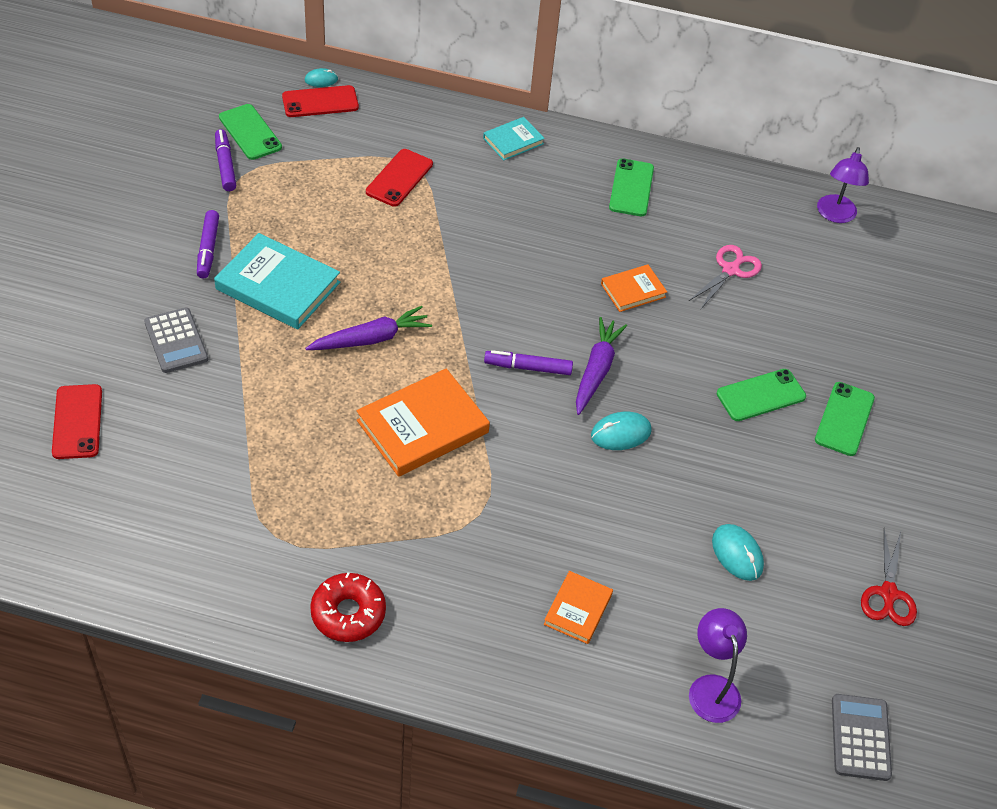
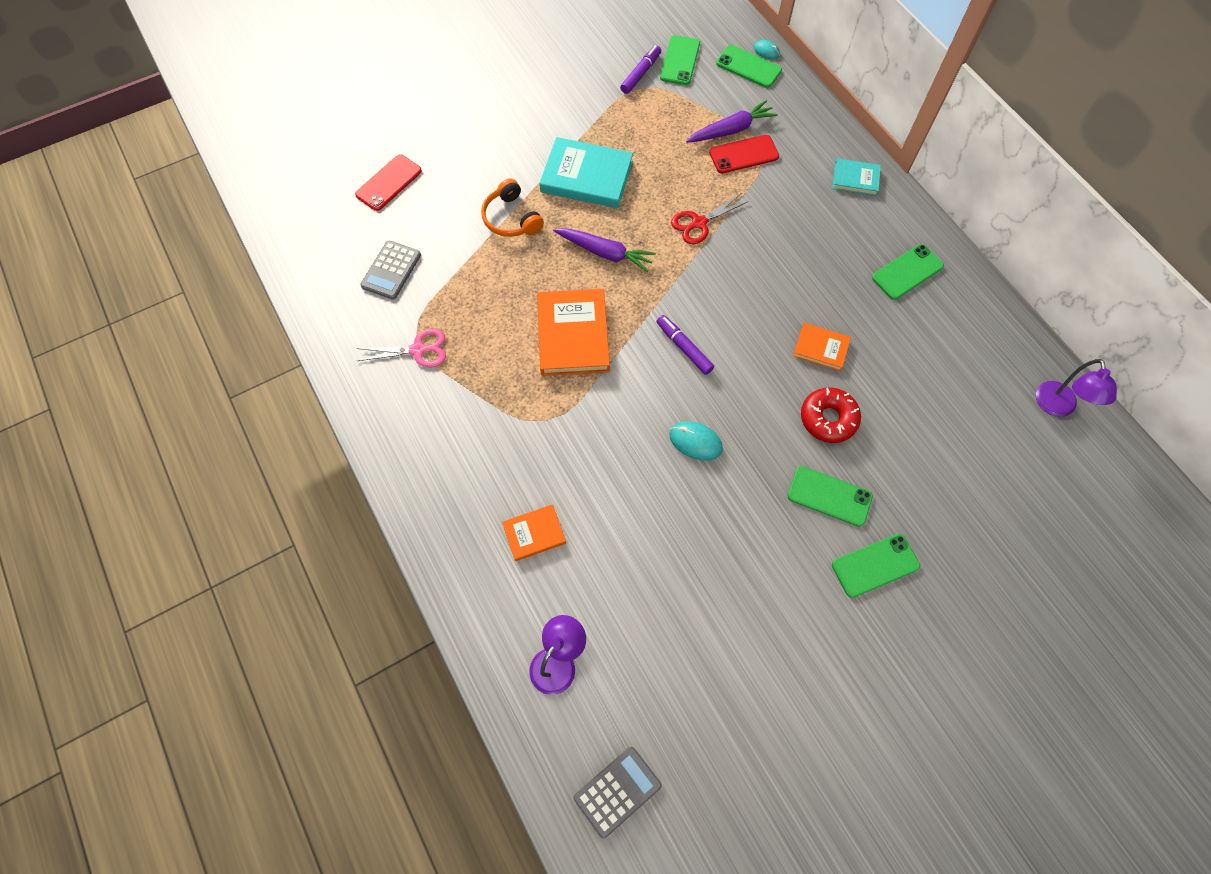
camera: 50 degrees right, 15 degrees up
(176, 341) = (491, 171): grey calculator -> grey calculator (391, 270)
(208, 249) = (571, 124): purple marker -> none
(247, 369) = (511, 218): none -> orange headphones
(278, 286) = (586, 177): turquoise book -> turquoise book turned 60 degrees counterclockwise
(320, 102) = (748, 67): red phone -> green phone
(348, 613) = (403, 417): red donut -> red donut (828, 419)
(422, 426) = (573, 335): orange book -> orange book turned 75 degrees clockwise
(596, 370) = (728, 385): purple carrot -> purple carrot (731, 130)
(730, 270) = (915, 387): pink scissors -> pink scissors (418, 350)
(737, 554) = (680, 591): turquoise mouse -> none
(835, 215) = (1057, 407): purple lamp -> purple lamp turned 60 degrees counterclockwise
(888, 593) = (757, 716): red scissors -> red scissors (699, 223)

